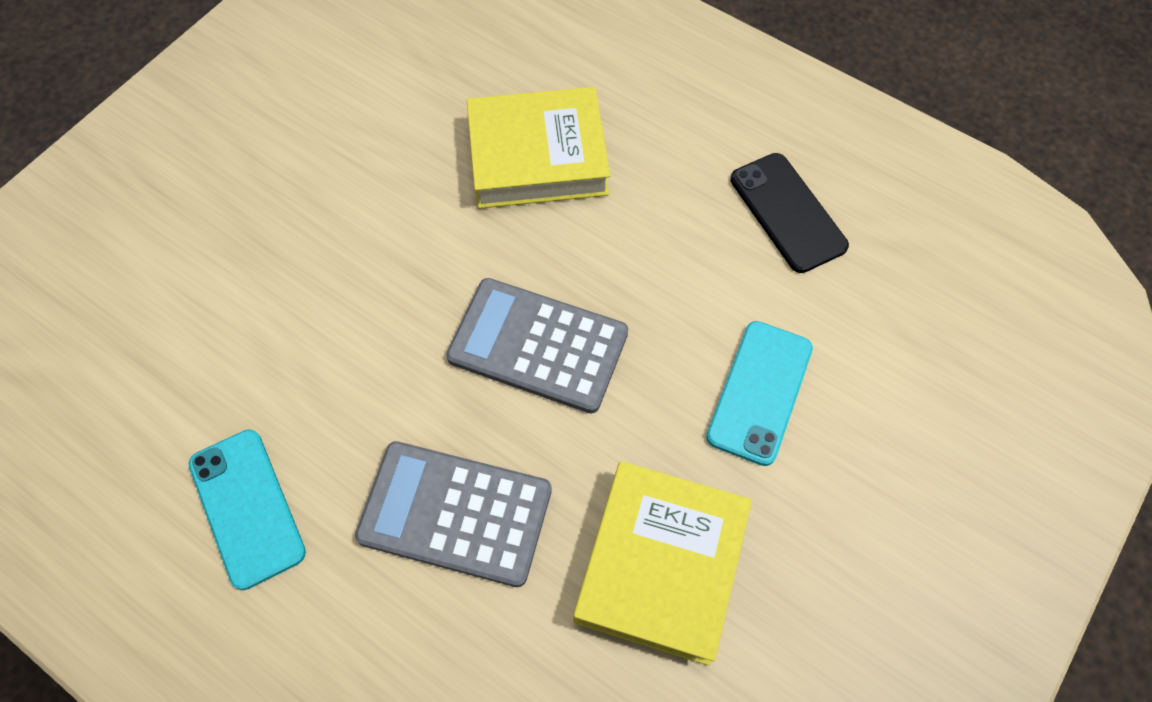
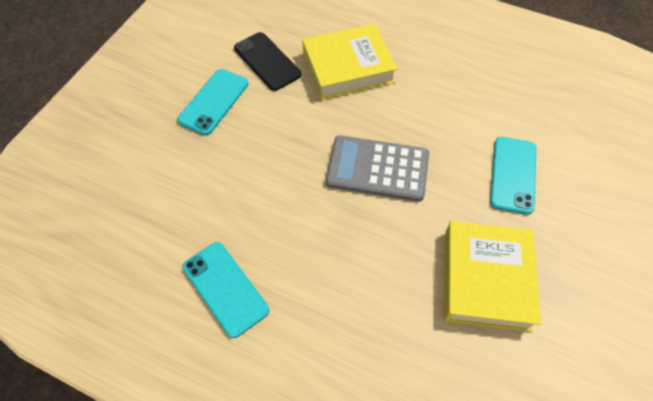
camera: 10 degrees left, 5 degrees down
(304, 186) = (213, 102): none -> turquoise phone
(455, 513) = (355, 270): grey calculator -> none
(787, 212) = (498, 78): black phone -> black phone (267, 61)

